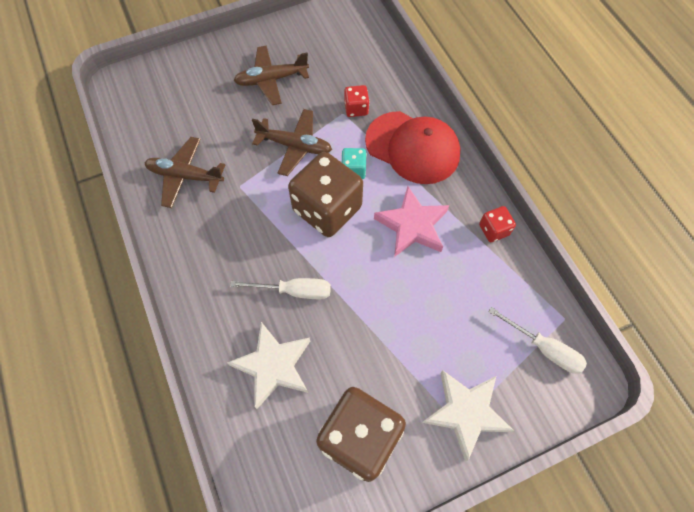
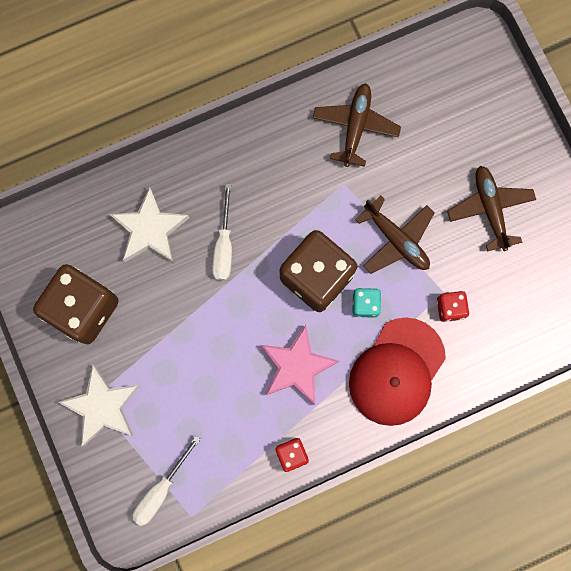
camera: 90 degrees right, 15 degrees up
(295, 146) = (396, 240): brown plane -> brown plane turned 60 degrees counterclockwise

